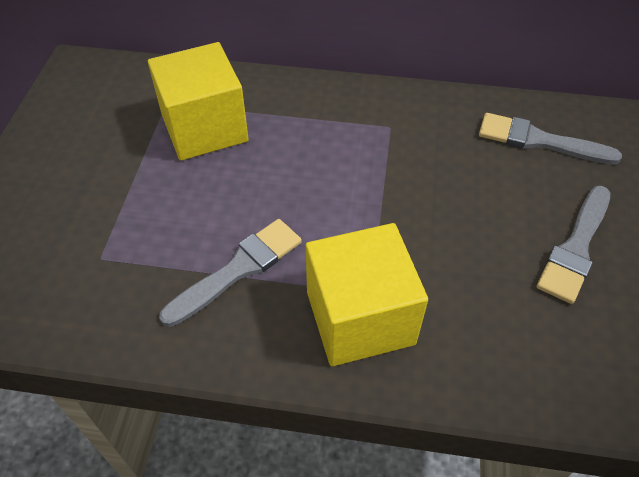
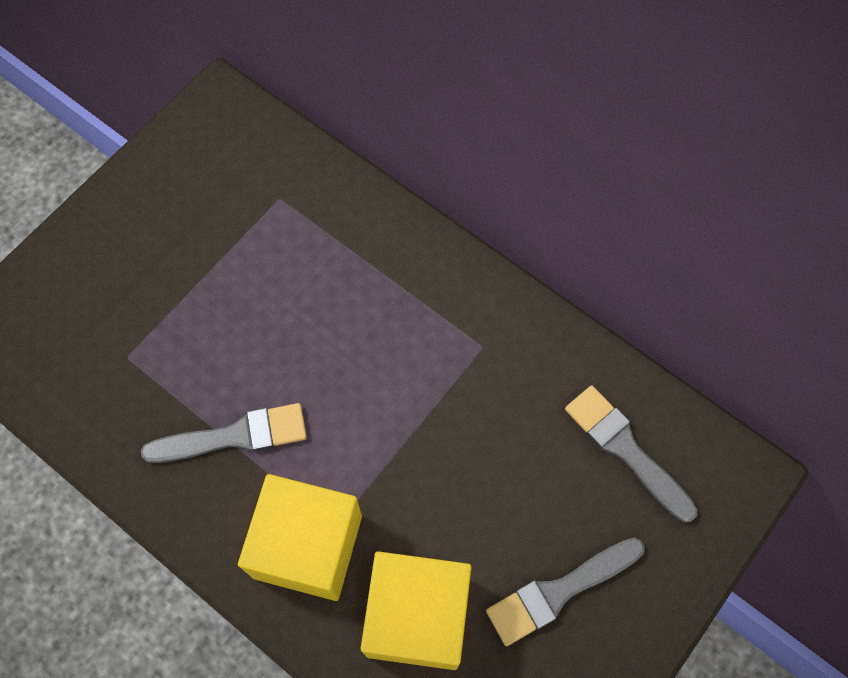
camera: 30 degrees right, 15 degrees up
(204, 128) = (298, 251): yellow cube -> yellow cube (417, 616)

